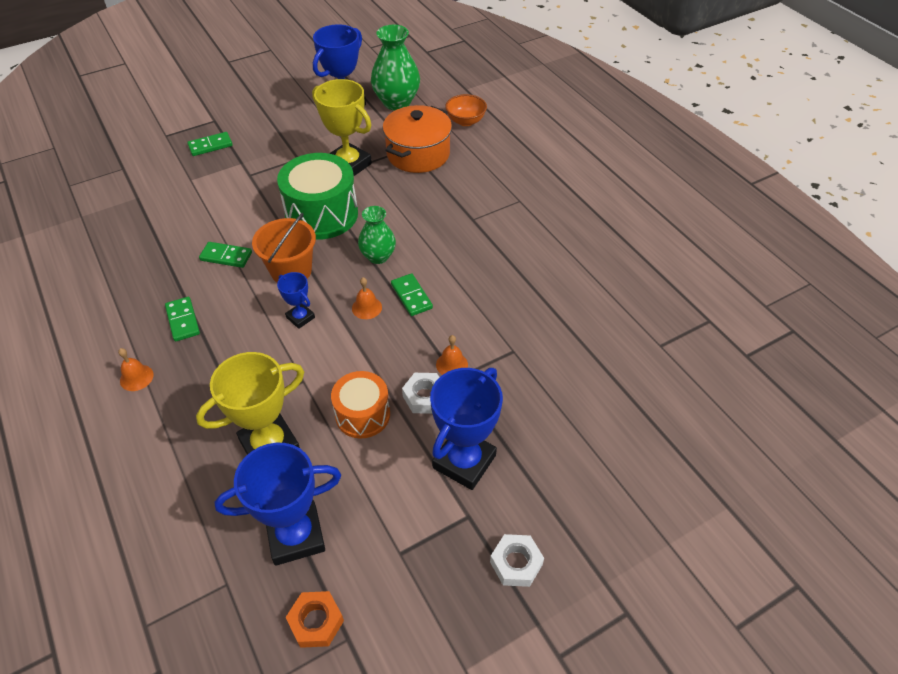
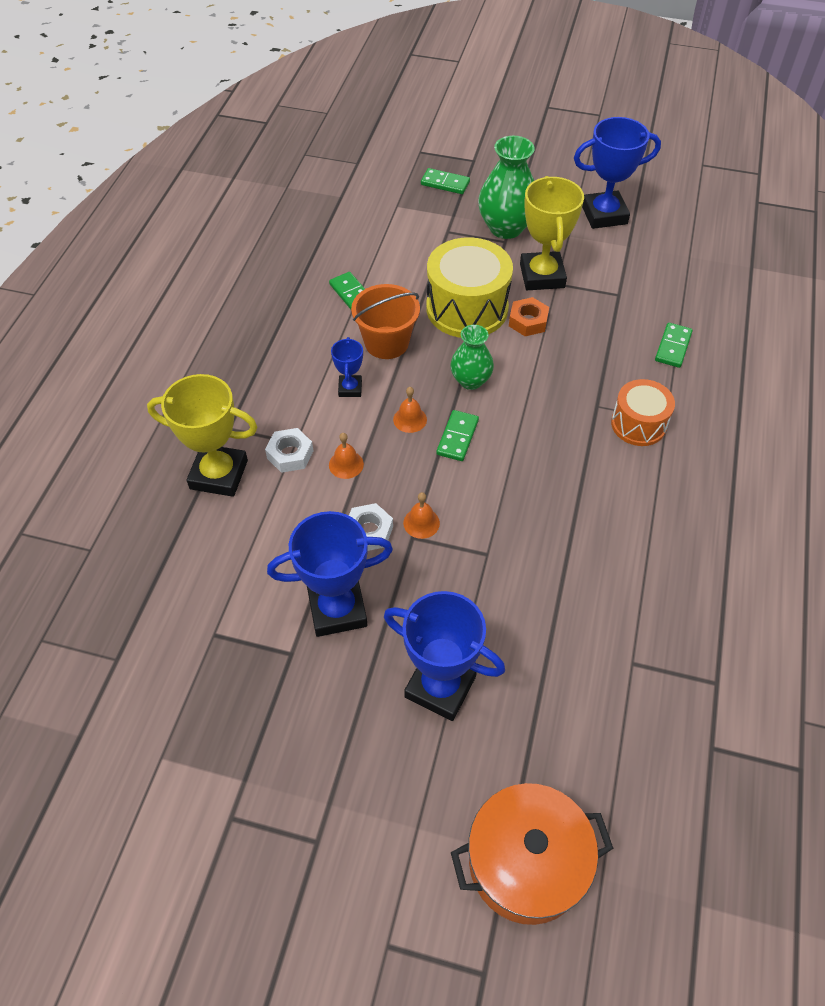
camera: 45 degrees right, 5 degrees up
(136, 377) = (191, 349): orange bell -> orange bell (346, 464)
(182, 320) = (266, 326): green domino -> green domino (673, 347)
(296, 536) = (164, 556): blue trophy -> blue trophy (440, 687)
(316, 622) = (111, 628): orange nut -> orange nut (528, 321)
(322, 214) = (467, 308): green drum -> yellow drum
(362, 414) = (307, 506): orange drum -> orange drum (638, 424)
(396, 102) = (661, 240): green vase -> green vase (506, 228)
(418, 154) = (620, 306): orange pot -> orange pot (526, 862)
(465, 121) = (709, 302): orange bowl -> none
(516, 563) = (282, 722): white nut -> white nut (290, 454)

